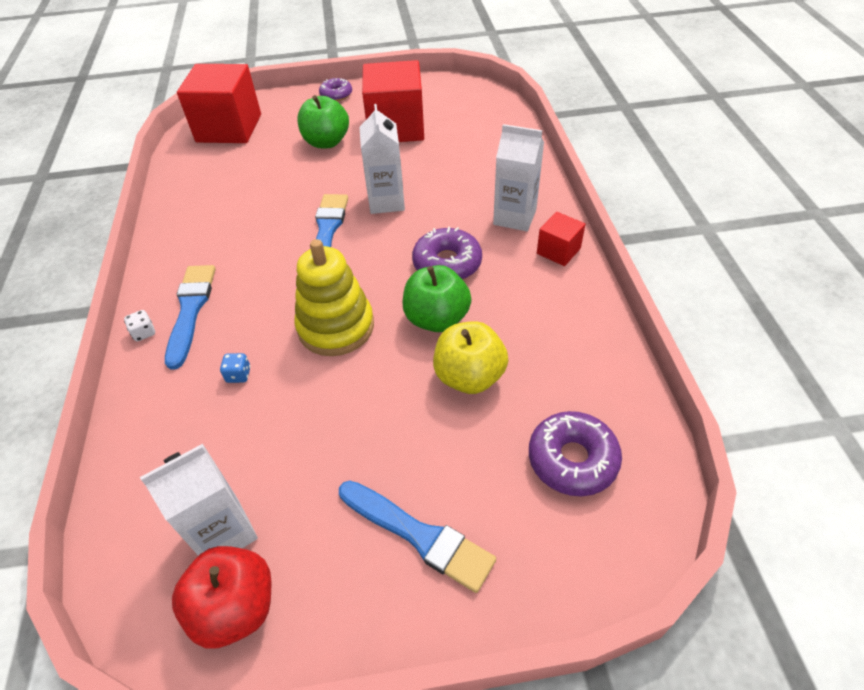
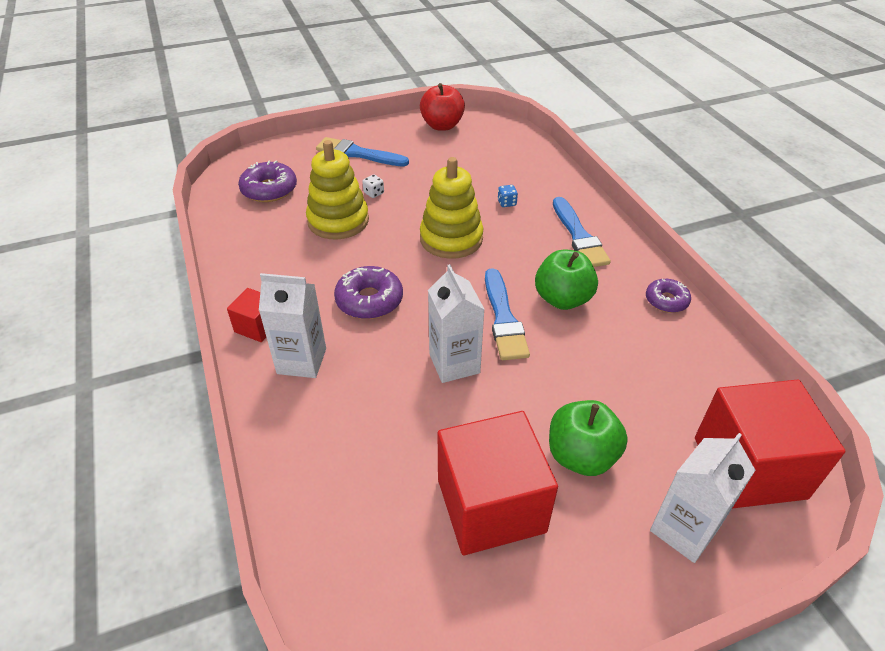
camera: 165 degrees right, 5 degrees down
(144, 333) = (601, 218): white dice -> white dice (374, 193)
(224, 532) = (464, 143): white carton -> white carton (684, 530)
(336, 95) = (636, 588): purple donut -> purple donut (666, 300)
(437, 319) = (370, 254): green apple -> green apple (562, 299)
(469, 376) = (338, 221): yellow apple -> yellow stacking toy

